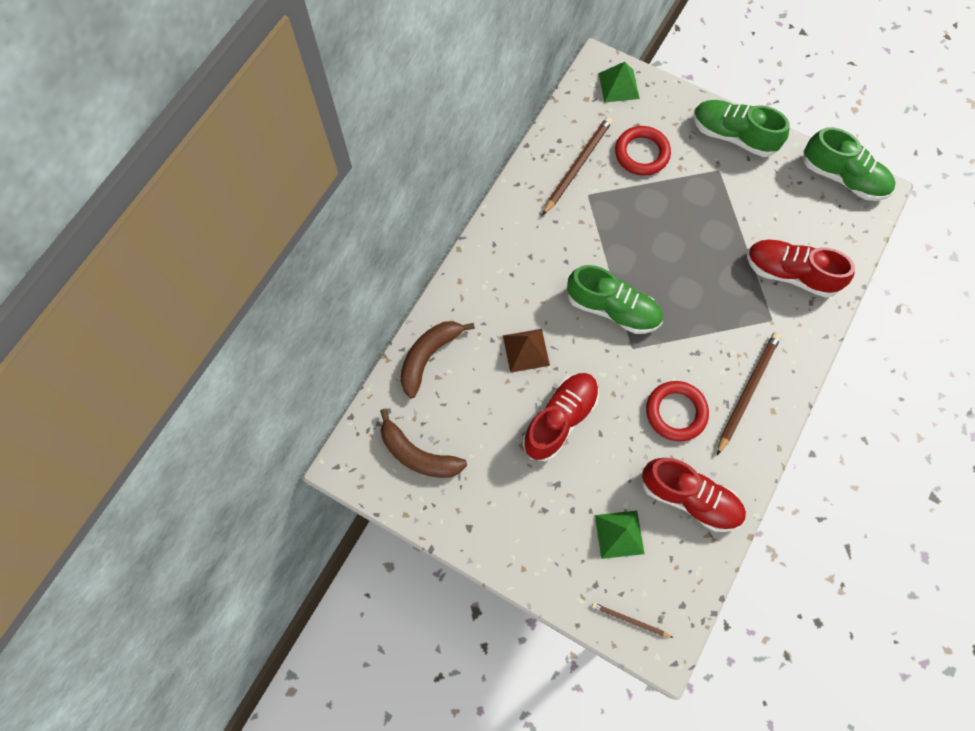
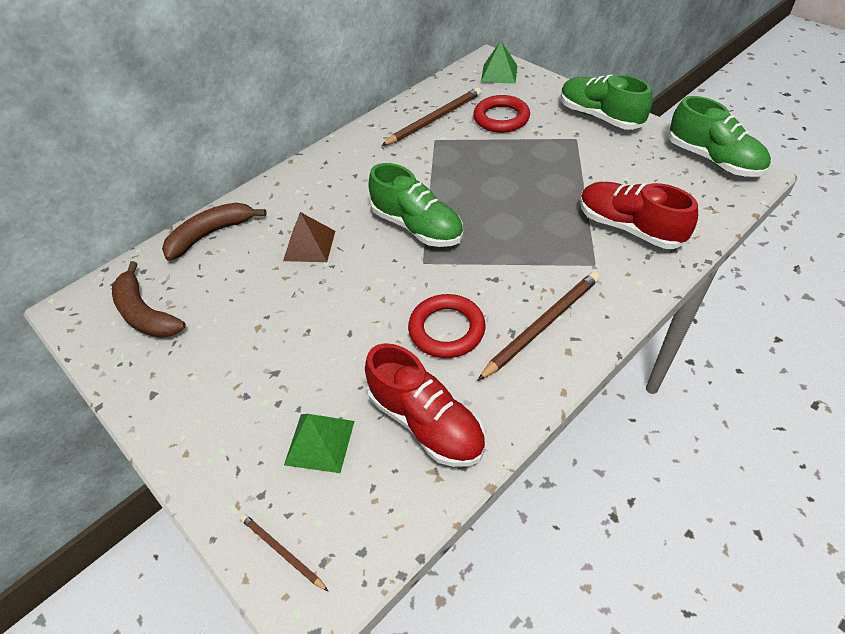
camera: 20 degrees right, 20 degrees down
(560, 419) = (312, 311): red shoe -> none

